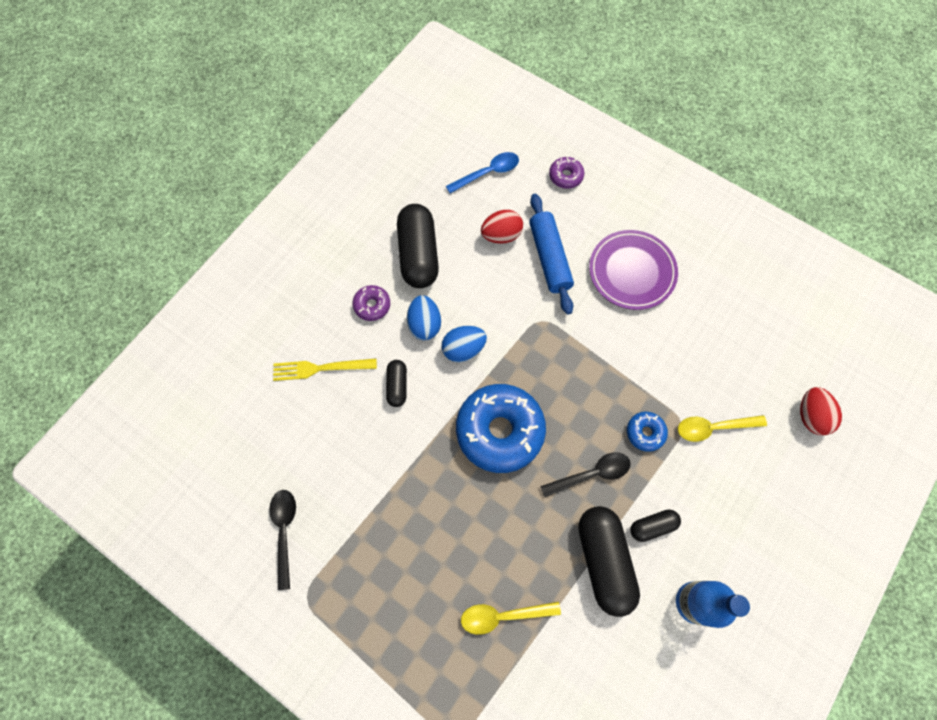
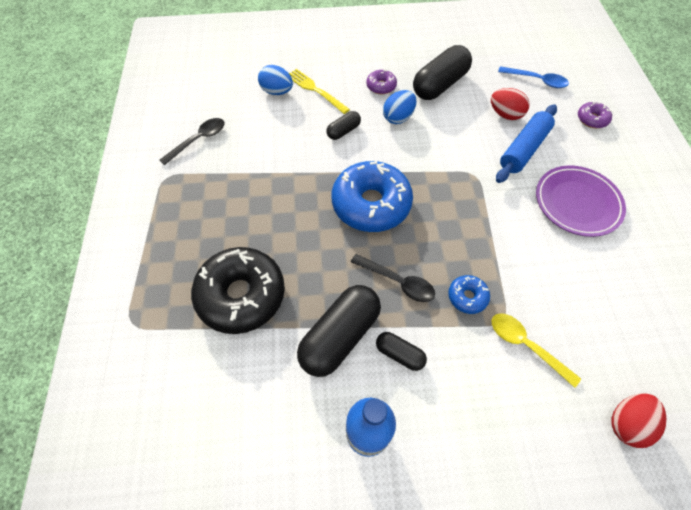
camera: 50 degrees right, 10 degrees down
(463, 349) = (405, 147): blue egg -> blue egg (277, 92)
(503, 615) = (241, 295): yellow spoon -> black donut

